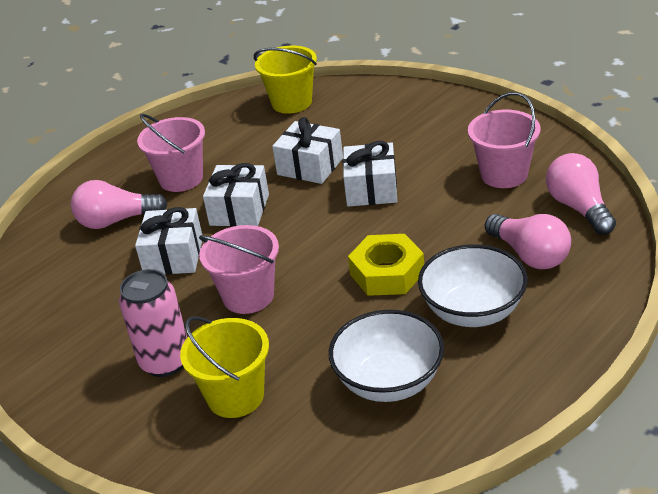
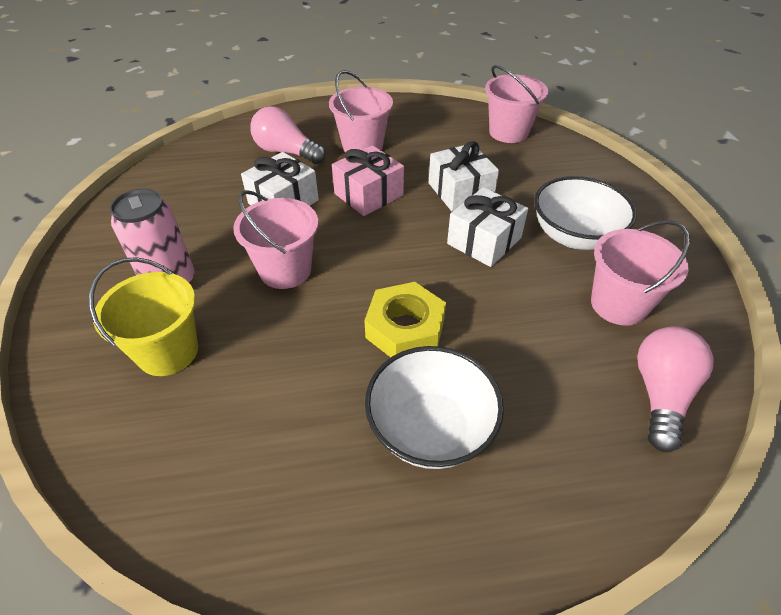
camera: 35 degrees right, 10 degrees up
(239, 210) = (368, 194): white gift -> pink gift
(291, 102) = (508, 132): yellow bucket -> pink bucket
(389, 381) = (278, 441): white bowl -> white bowl (574, 236)
(529, 255) = (552, 410): pink light bulb -> none

